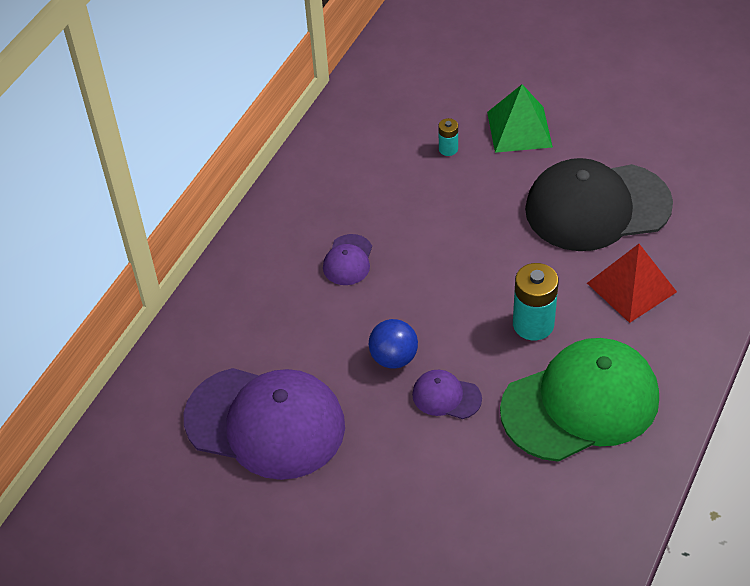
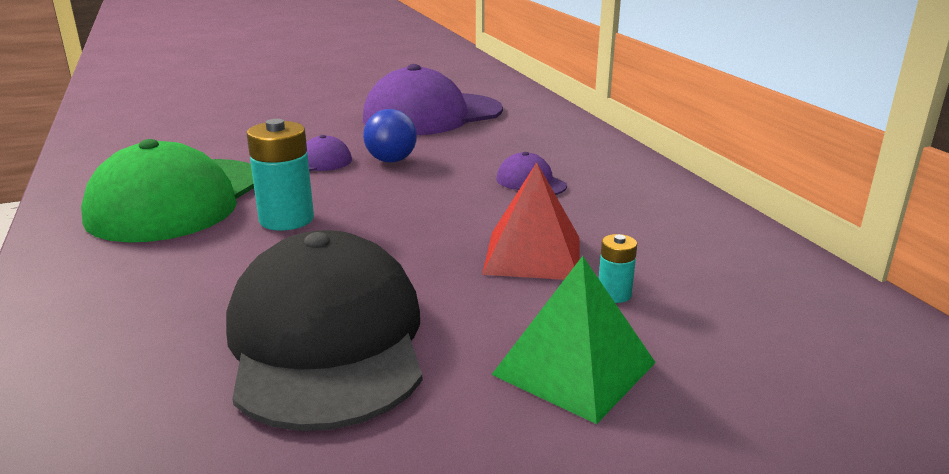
camera: 130 degrees right, 25 degrees down
(597, 207) = (326, 340): black cap -> black cap turned 45 degrees counterclockwise
(631, 287) = (191, 289): red pyramid -> red pyramid (532, 255)

